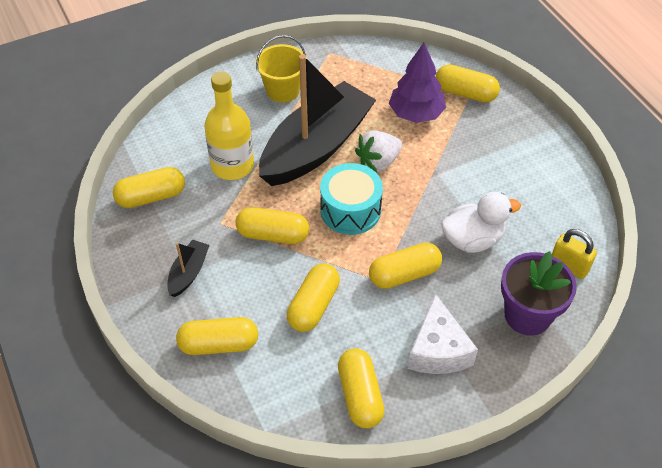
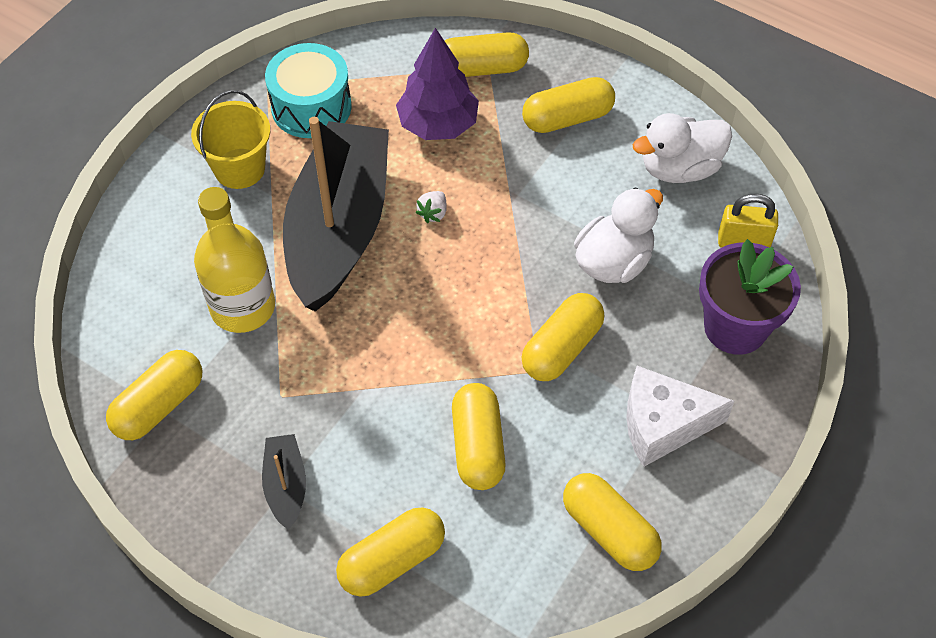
camera: 30 degrees left, 5 degrees up
(273, 235) = (362, 377): yellow capsule -> yellow capsule (567, 118)
(350, 210) = (440, 295): turquoise drum -> turquoise drum (311, 107)
(378, 162) = (433, 213): white strawberry -> white strawberry, size x0.51
(438, 350) = (662, 424): white cheese -> white cheese turned 120 degrees clockwise
(555, 203) = (679, 168): none -> white duck

